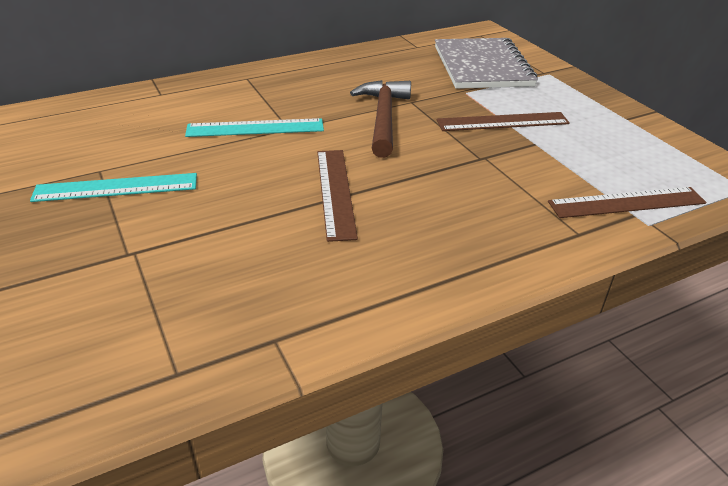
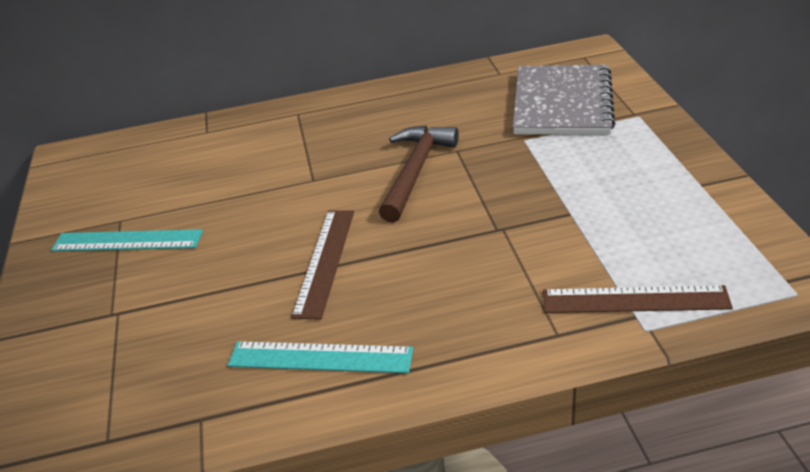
camera: 20 degrees right, 0 degrees up
(255, 128) = (280, 178): turquoise ruler -> turquoise ruler (320, 357)
(502, 122) = (546, 182): brown ruler -> none

